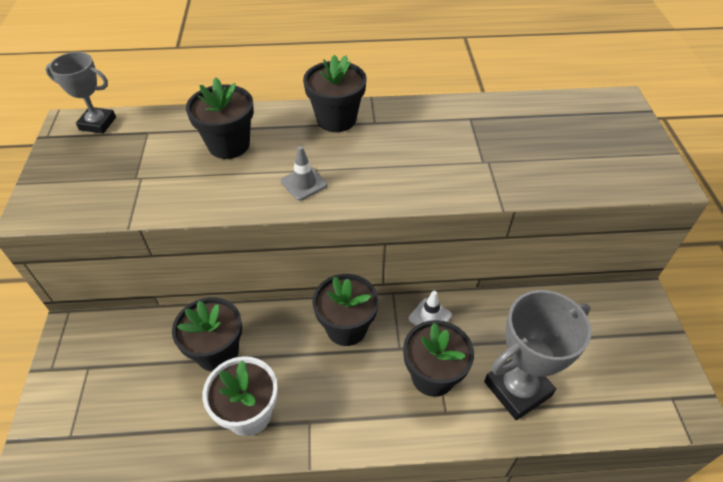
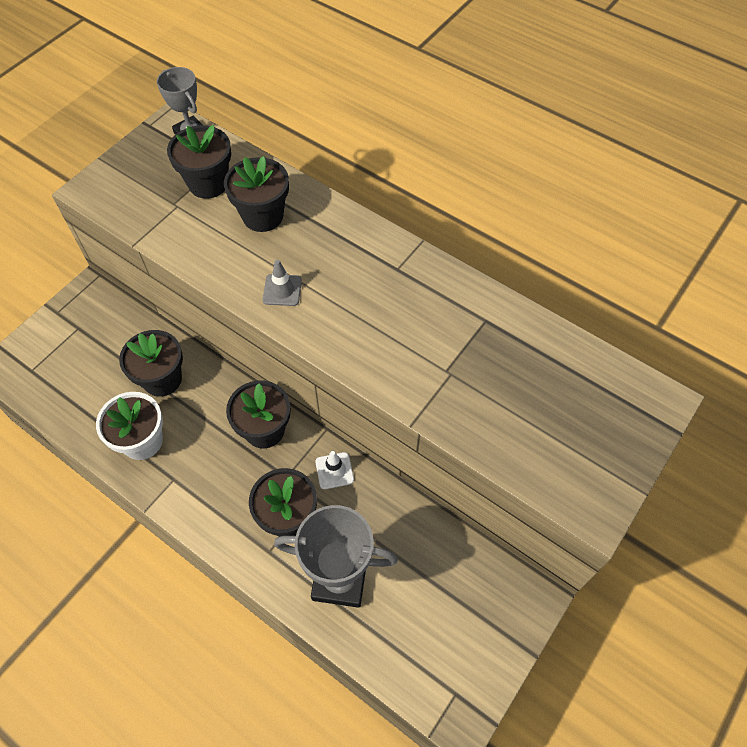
camera: 40 degrees right, 10 degrees up
(336, 119) = (369, 245): black flower pot -> black flower pot (208, 183)

